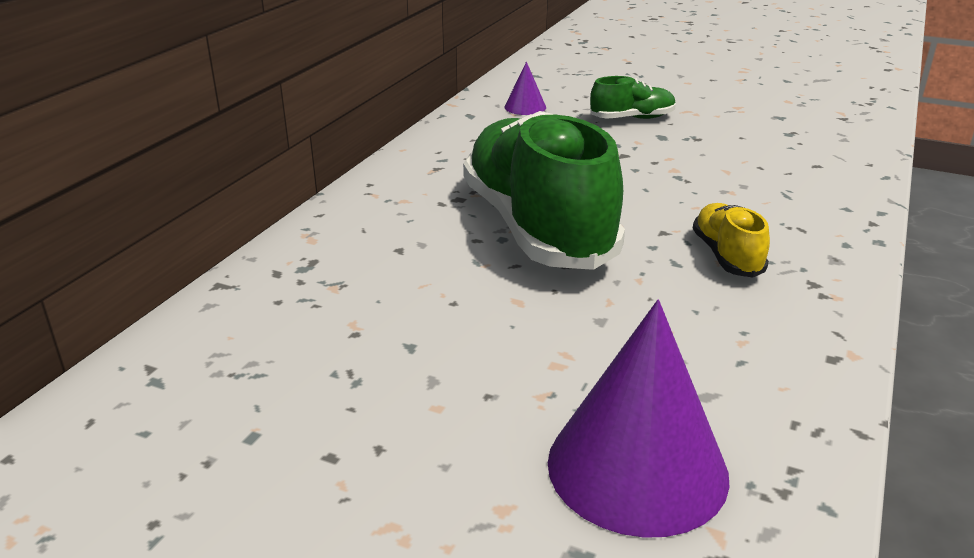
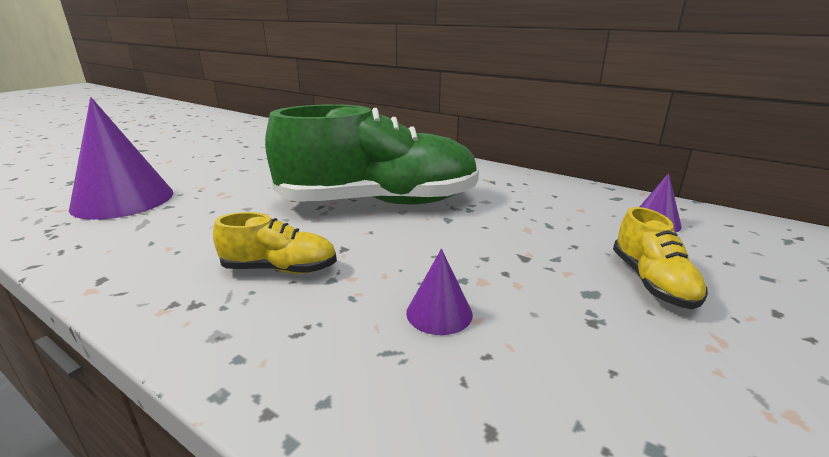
camera: 100 degrees right, 5 degrees down
(632, 118) = (652, 282): green shoe -> yellow shoe
(730, 182) = (439, 313): none -> purple cone

